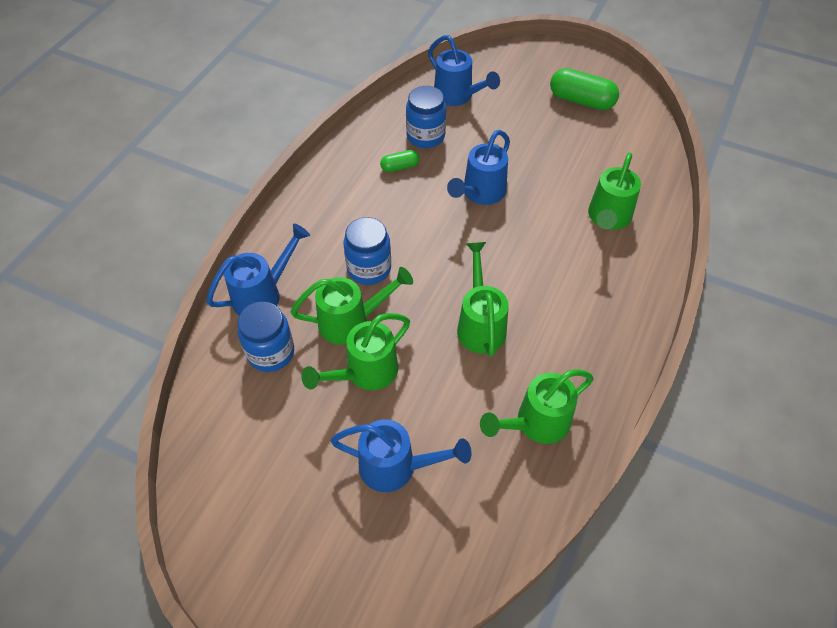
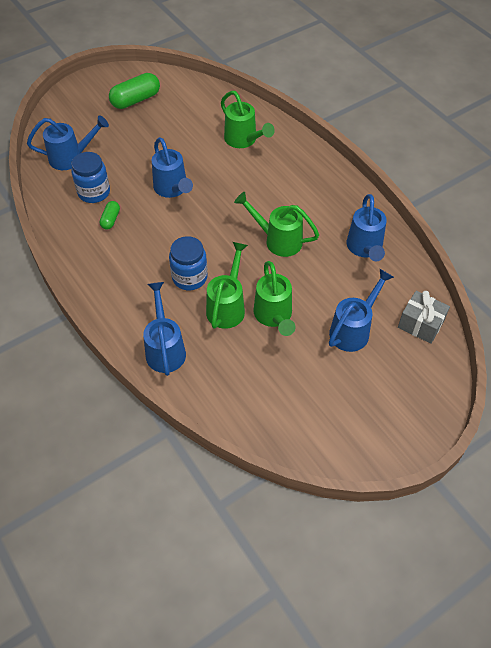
camera: 60 degrees left, 0 degrees up
(271, 353) = (220, 363): blue jar -> none
(454, 546) = (420, 324): none -> grey gift
(536, 423) = (365, 248): green watering can -> blue watering can

